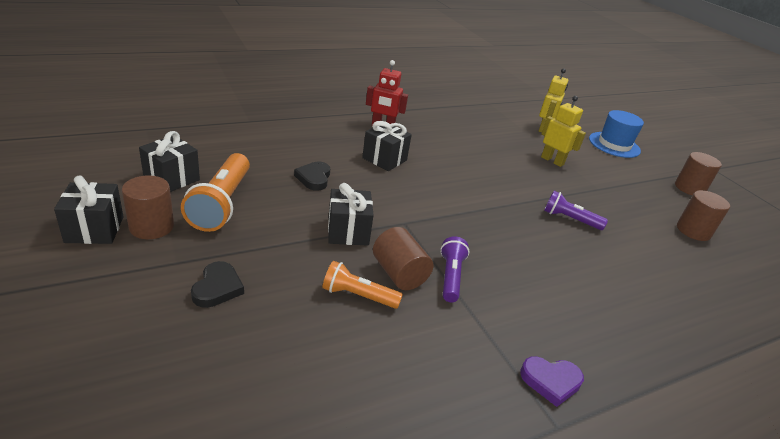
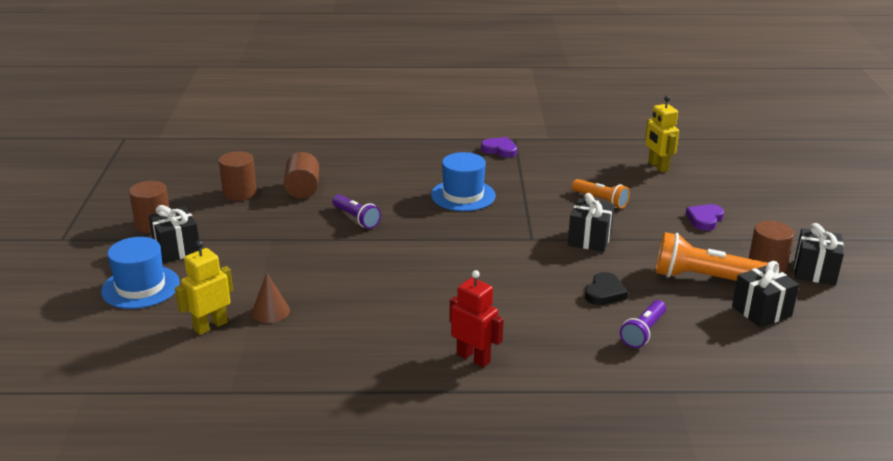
camera: 150 degrees left, 5 degrees down
(217, 288) = (704, 219): black heart -> purple heart
(222, 203) = (706, 279): orange flashlight -> orange flashlight turned 105 degrees counterclockwise
(384, 159) = (506, 306): black gift -> black gift (177, 249)
(399, 274) = (561, 207): brown cylinder -> brown cylinder (302, 189)
(450, 277) = (520, 199): purple flashlight -> purple flashlight (643, 332)
(512, 270) = (463, 195): none -> blue hat
(525, 139) = (270, 311): none -> brown cone
(552, 161) = (278, 277): yellow robot -> yellow robot (657, 166)

